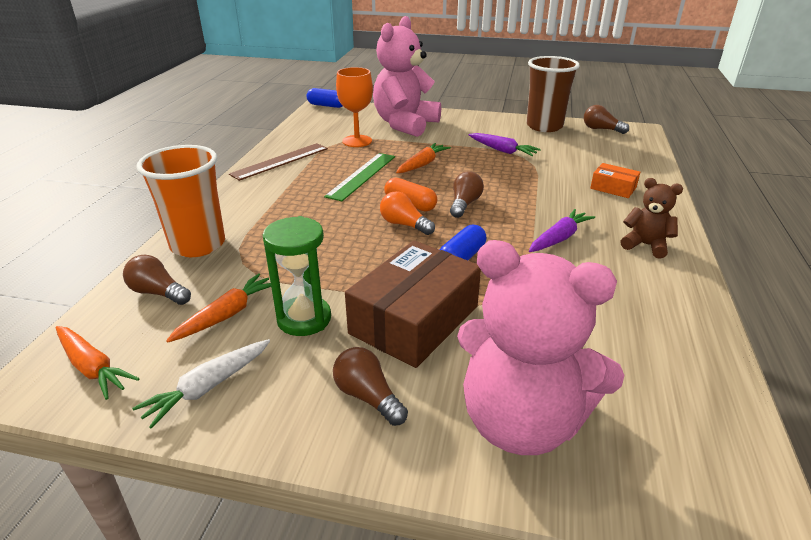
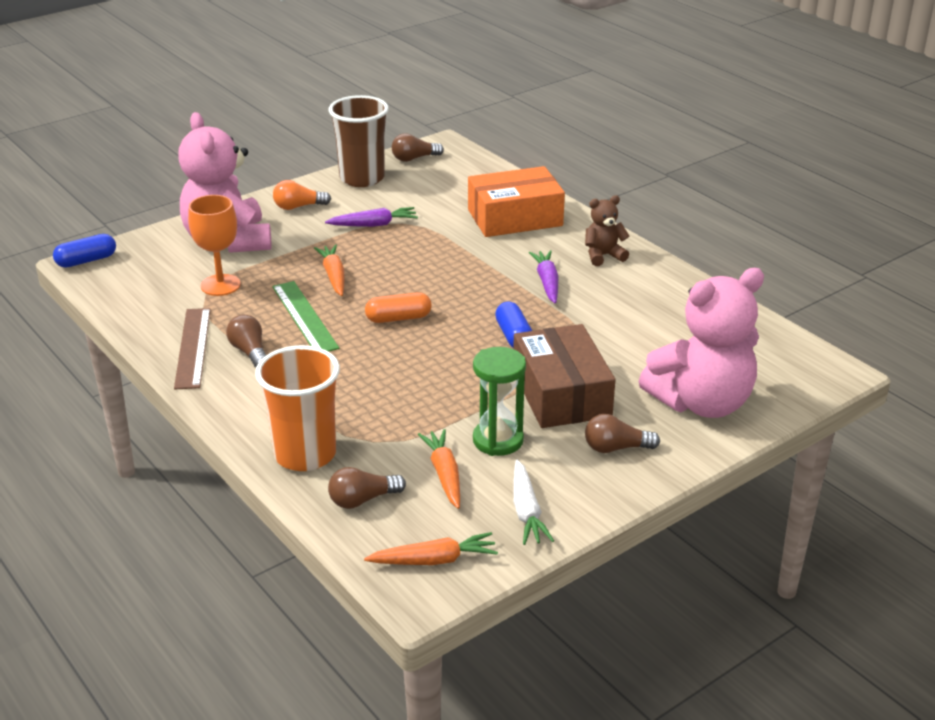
camera: 50 degrees left, 0 degrees up
(404, 225) = (428, 337): orange light bulb -> orange light bulb (298, 207)
(464, 204) = (438, 293): brown light bulb -> brown light bulb (250, 352)
(613, 188) = (515, 218): orange box -> orange box, size x2.05

